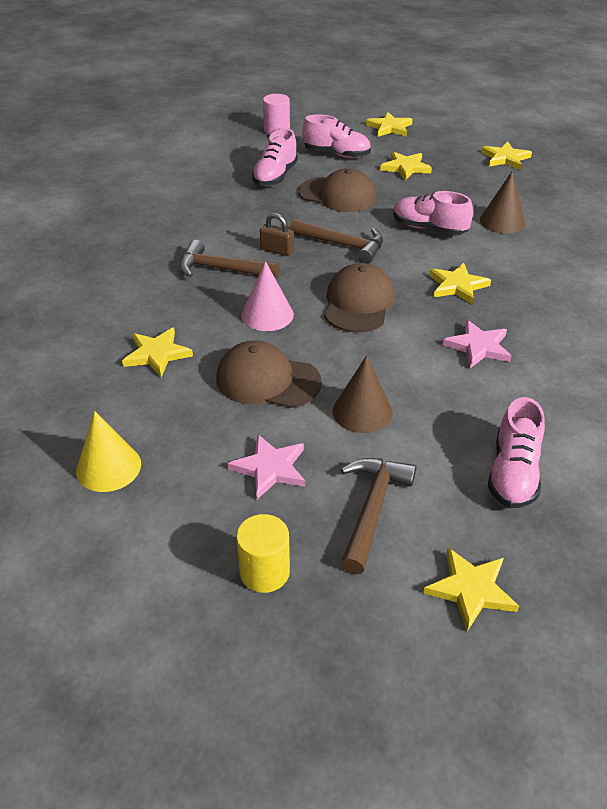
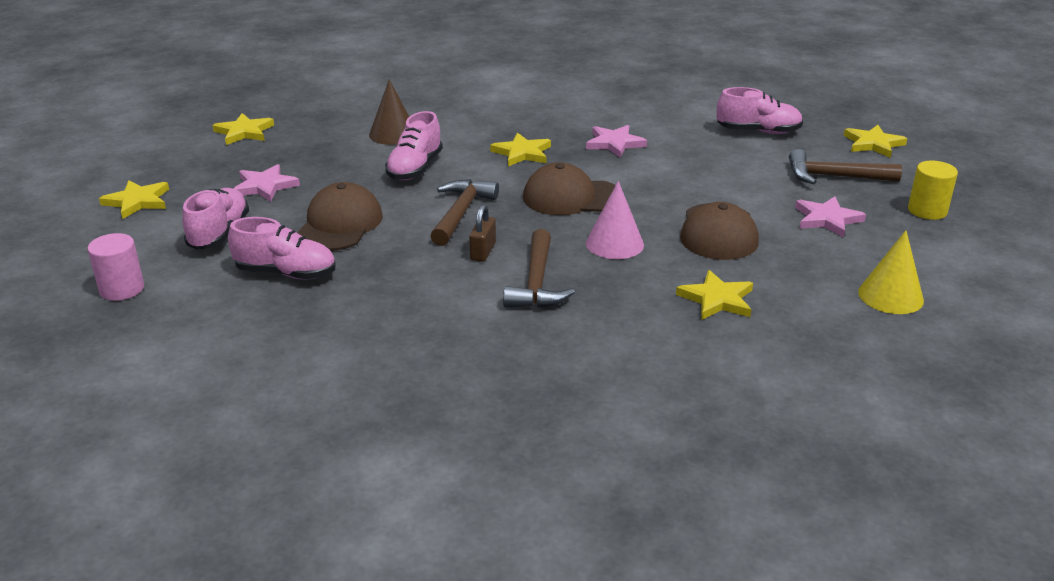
camera: 100 degrees left, 10 degrees down
(362, 411) = (731, 186): brown cone -> none
(405, 168) = (265, 186): yellow star -> pink star

